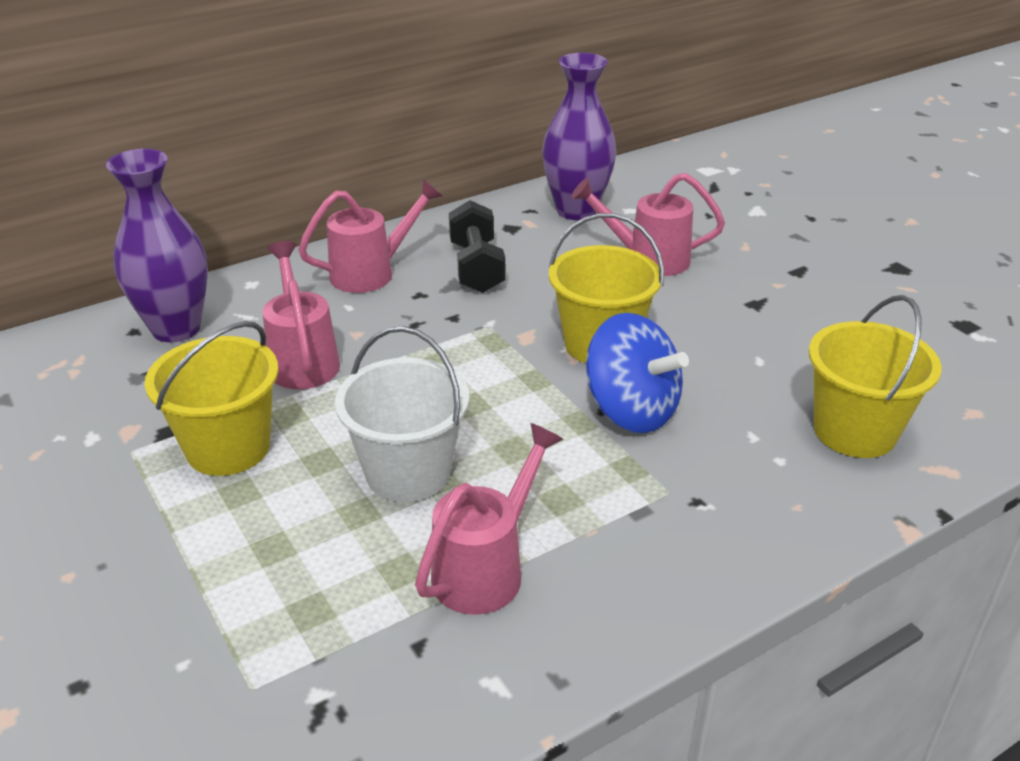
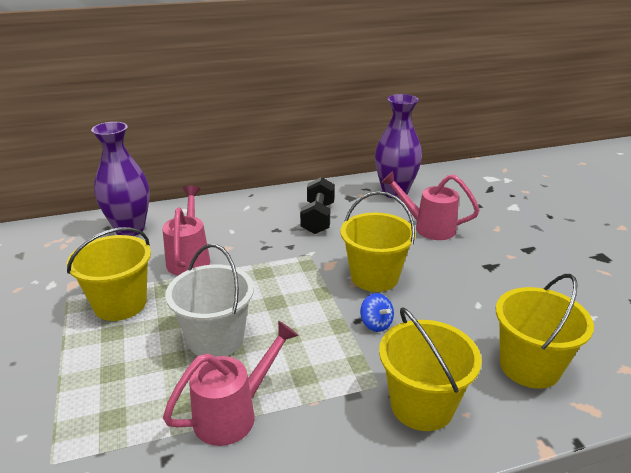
camera: 15 degrees right, 5 degrees down
(371, 273) = (254, 213): pink watering can -> none
(631, 410) = (376, 324): blue spinning top -> blue spinning top, size x0.47
(736, 507) = (422, 405): none -> yellow bucket

